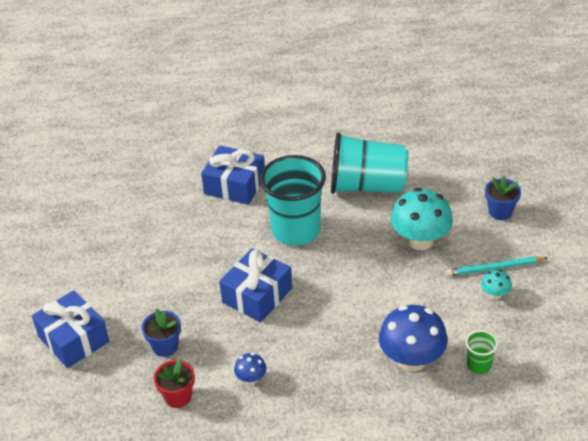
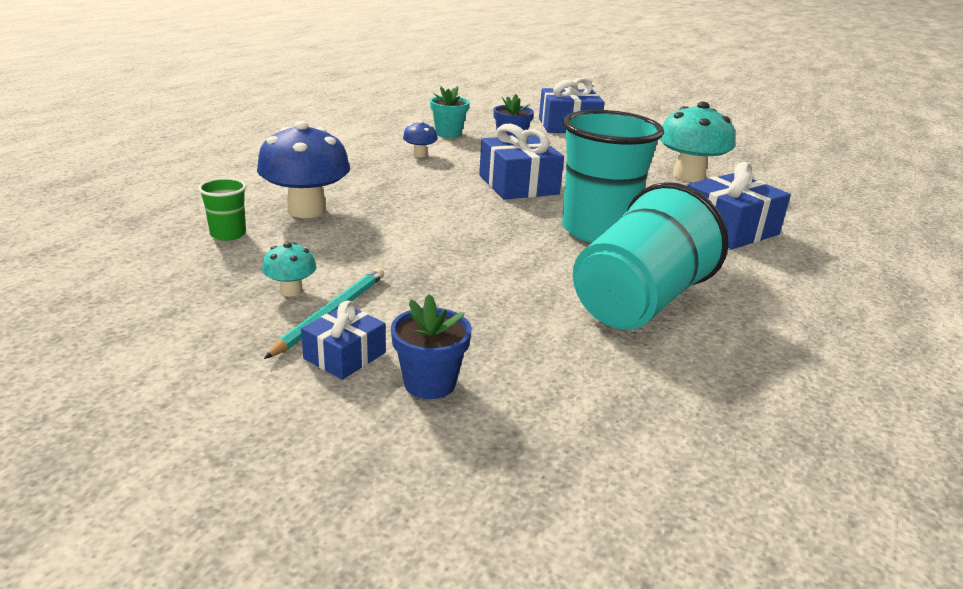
camera: 120 degrees right, 15 degrees down
(178, 397) = (448, 133): red flower pot -> turquoise flower pot
(420, 240) = (468, 289): turquoise mushroom -> turquoise mushroom (688, 176)
(514, 243) = (345, 356): none -> blue gift

